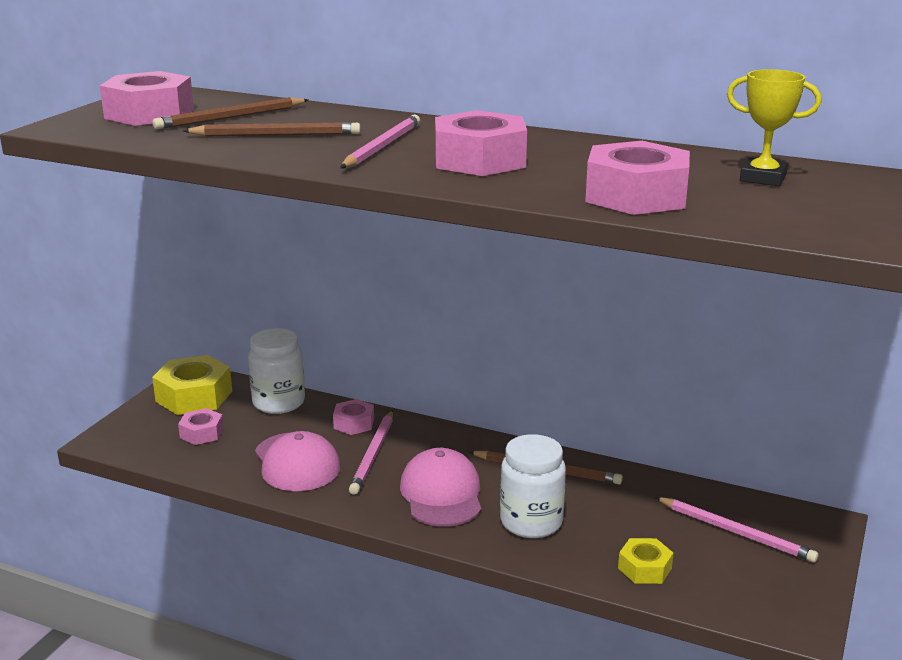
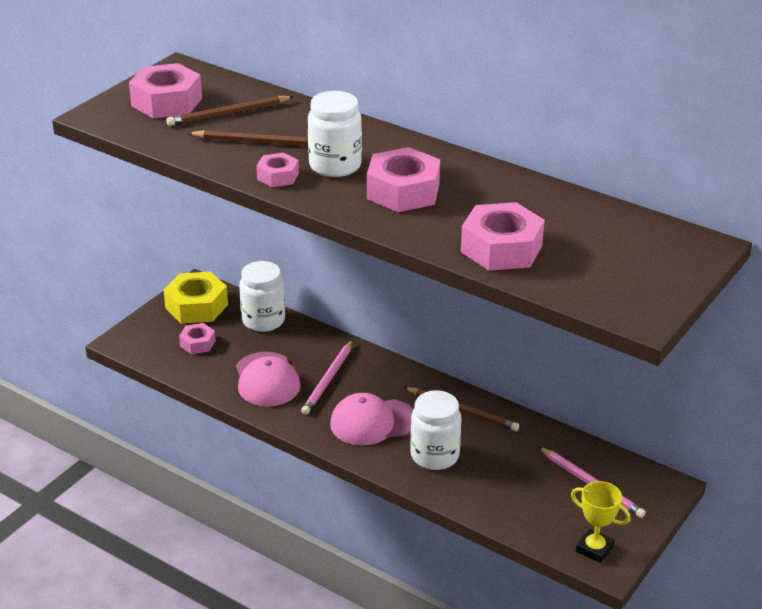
camera: 10 degrees right, 10 degrees up
(354, 423) = (319, 348): pink nut -> pink nut (278, 176)
(382, 146) = (335, 166): pink pencil -> white jar
(441, 494) = (372, 422): pink cap -> pink cap turned 105 degrees counterclockwise
(644, 568) = (508, 505): yellow nut -> none
(763, 178) = (609, 236): yellow trophy -> yellow trophy (594, 549)

